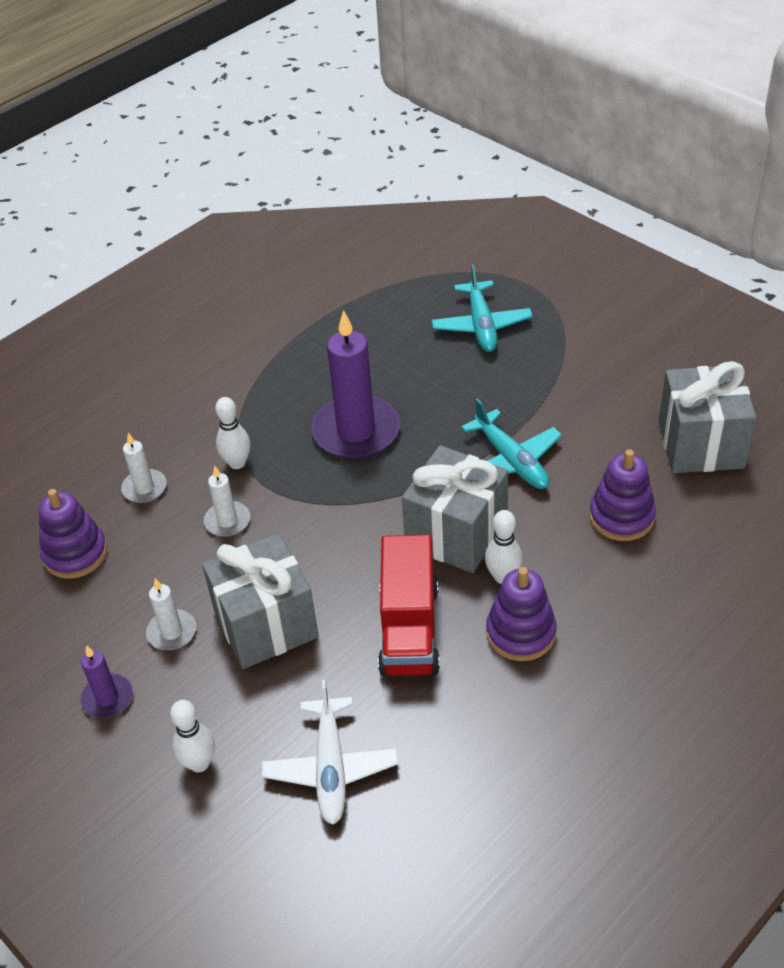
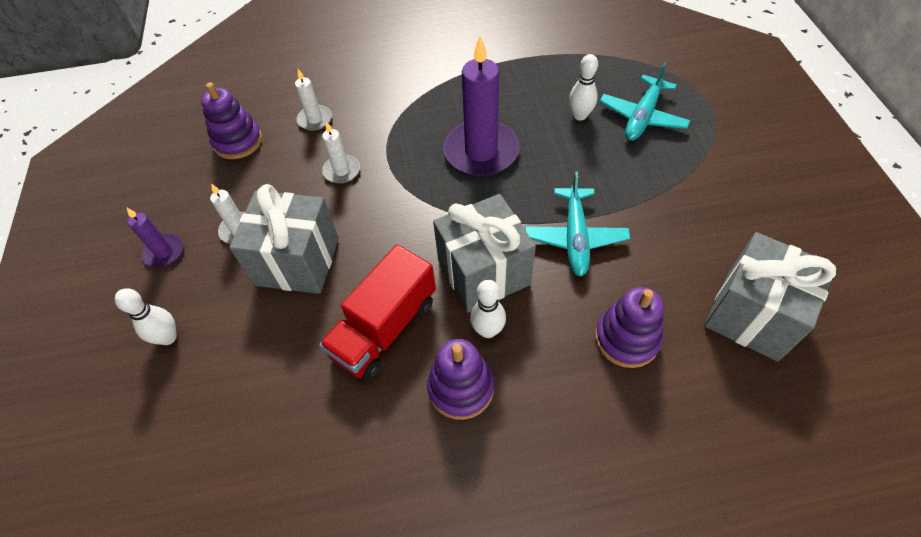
camera: 35 degrees right, 10 degrees up
(237, 463) = (384, 132): white bowling pin -> white bowling pin (580, 115)
(331, 768) = (237, 403): white plane -> none

